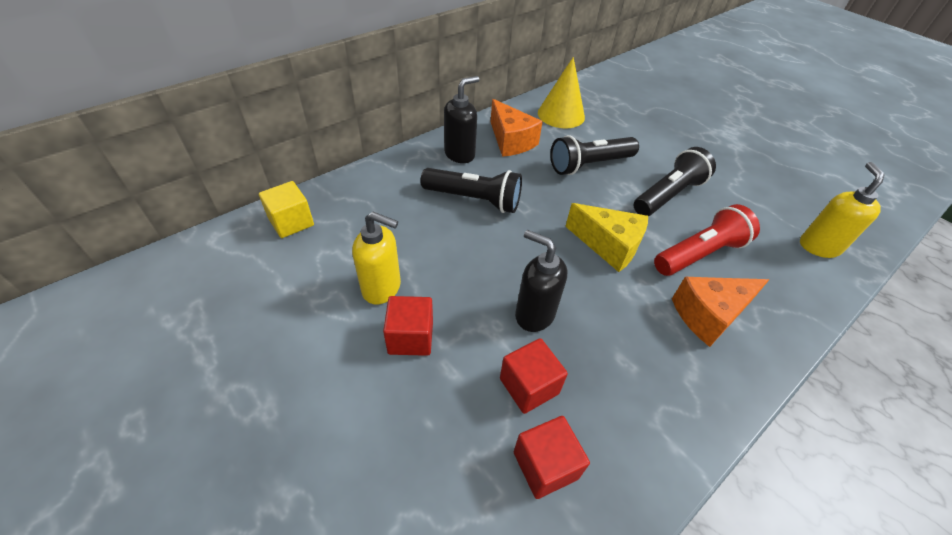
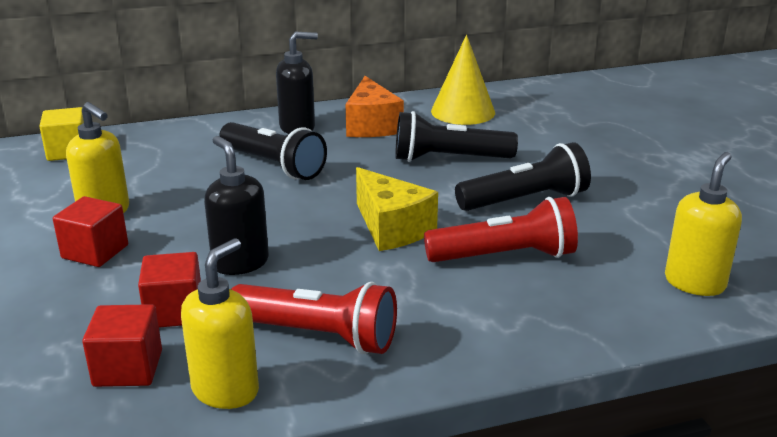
camera: 25 degrees right, 20 degrees down
(635, 459) = (226, 390): none -> yellow soap dispenser
(649, 375) = (318, 336): none -> red flashlight
(709, 315) = (452, 307): orange cheese -> none

